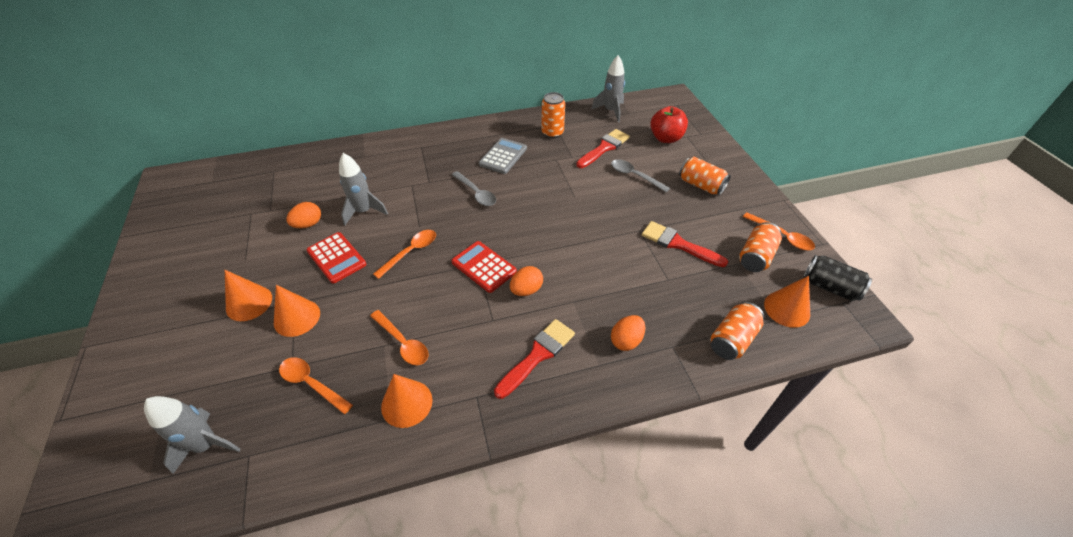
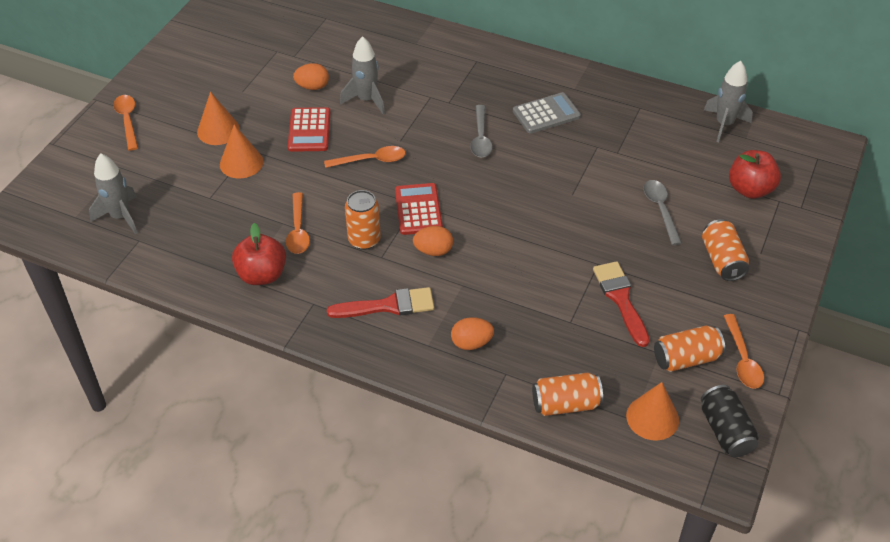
camera: 40 degrees right, 0 degrees up
(311, 383) = (212, 218): orange spoon -> orange spoon (127, 120)
(406, 403) = (262, 275): orange cone -> red apple
(552, 133) = (626, 115): orange can -> orange can (364, 240)
(604, 148) = (664, 162): red brush -> none

